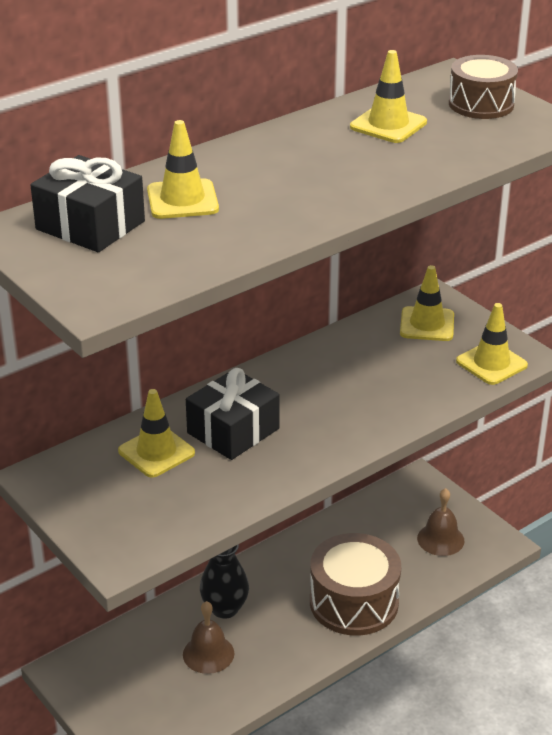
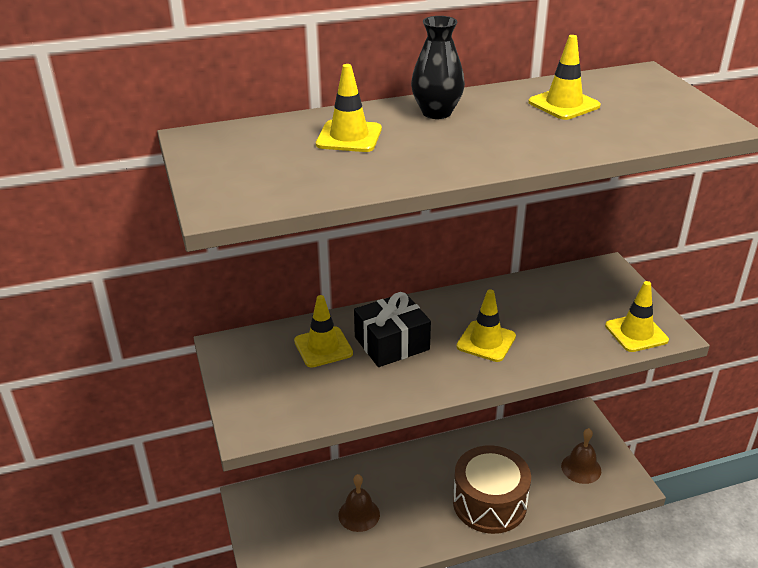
camera: 20 degrees right, 0 degrees up
(90, 225) = (261, 144): black gift -> none
(225, 608) = (386, 481): black vase -> black vase (436, 112)
(427, 324) = (593, 289): yellow traffic cone -> yellow traffic cone (486, 341)
(481, 104) = (658, 99): brown drum -> none

